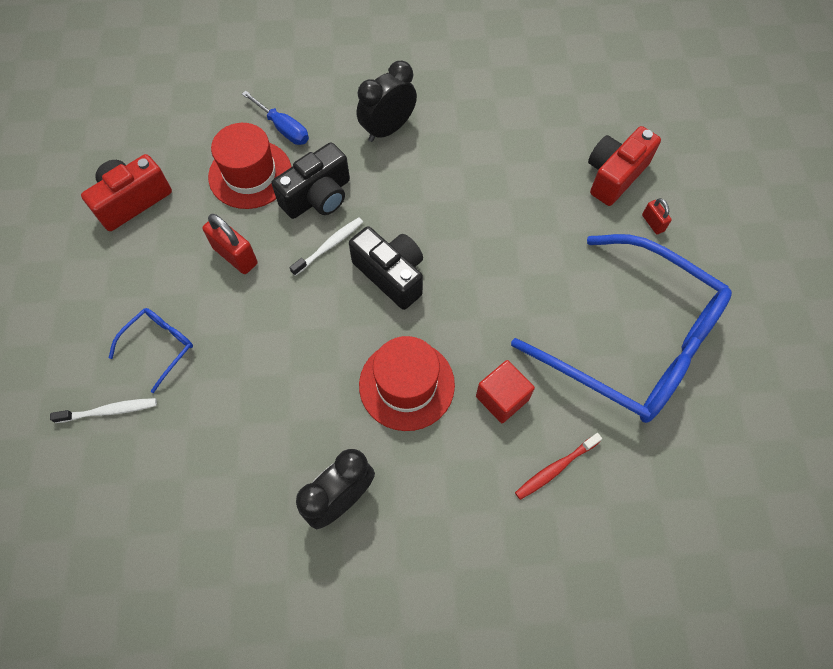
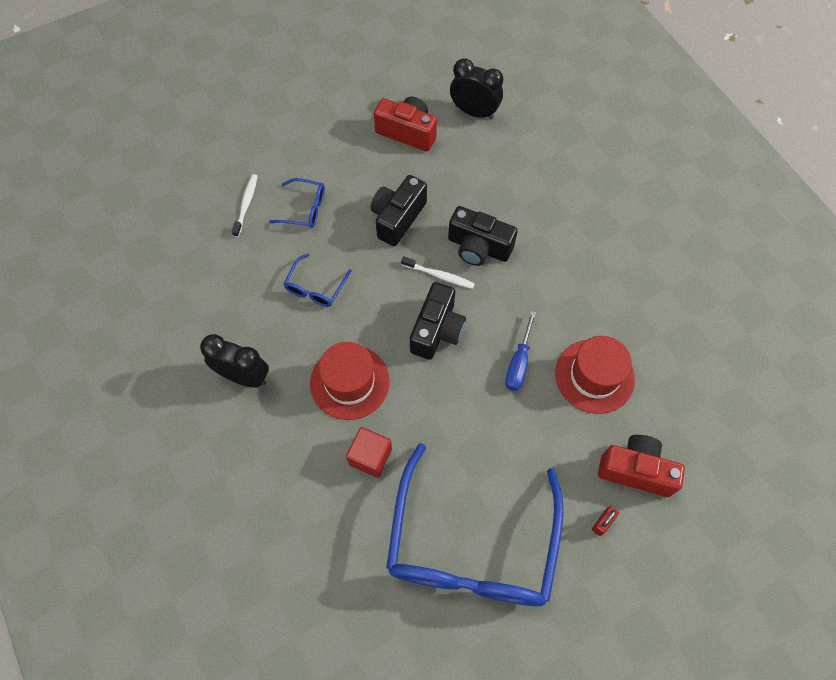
camera: 65 degrees right, 0 degrees up
(109, 411) = (246, 205): white toothbrush -> white toothbrush turned 135 degrees counterclockwise
(235, 256) = (397, 218): red padlock -> black camera
(250, 174) = (472, 192): red hat -> red hat (594, 376)
(271, 374) = (315, 287): none -> blue glasses
(284, 129) = (527, 194): blue screwdriver -> blue screwdriver (518, 363)
(388, 129) = (572, 267): black clock -> black clock (474, 112)
(555, 468) = (329, 520): red toothbrush -> none

